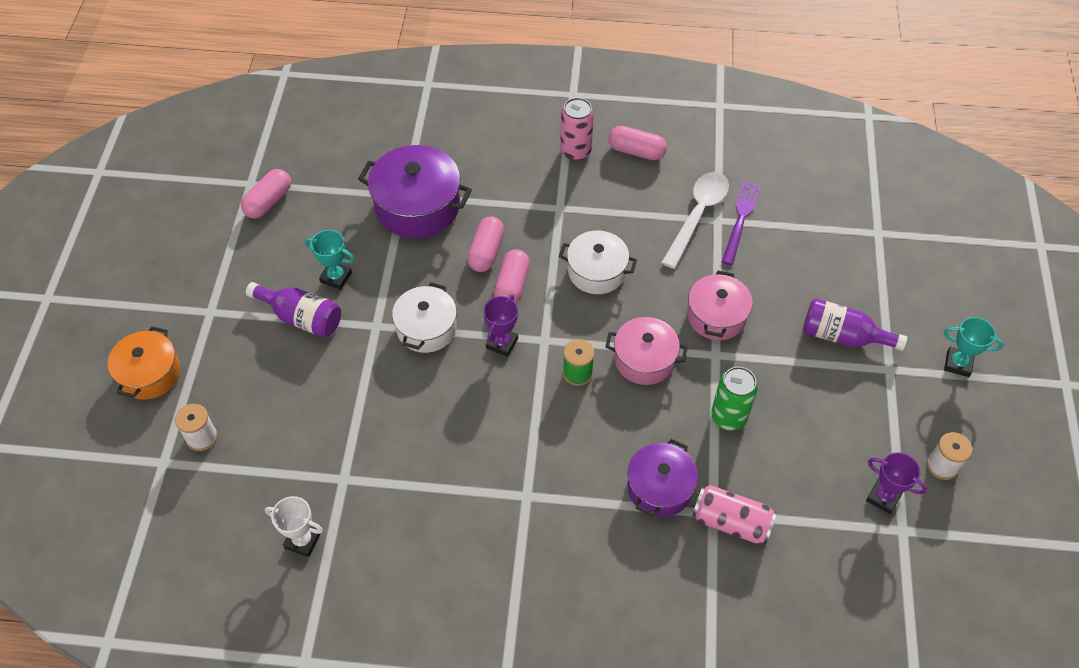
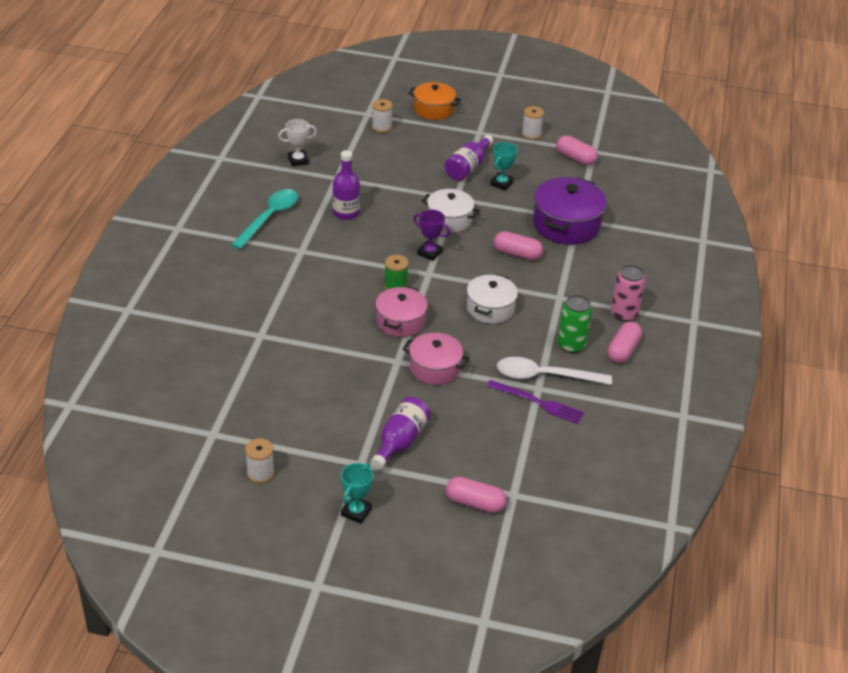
camera: 95 degrees right, 15 degrees down
(212, 251) = (531, 134): none -> white spool
(303, 540) = (298, 160): white trophy -> white trophy turned 45 degrees clockwise
(430, 453) = (346, 213): none -> purple bottle
(457, 553) = (269, 218): none -> turquoise spoon
(512, 285) = (482, 263): pink capsule -> pink capsule (475, 503)
(659, 488) = (288, 312): purple pot -> none
(697, 215) = (544, 376): white spoon -> white spoon turned 150 degrees clockwise
(728, 417) = (338, 358): green can -> green can (571, 345)
(731, 522) = (250, 343): pink can -> none
(883, 497) = (243, 429): purple trophy -> none

